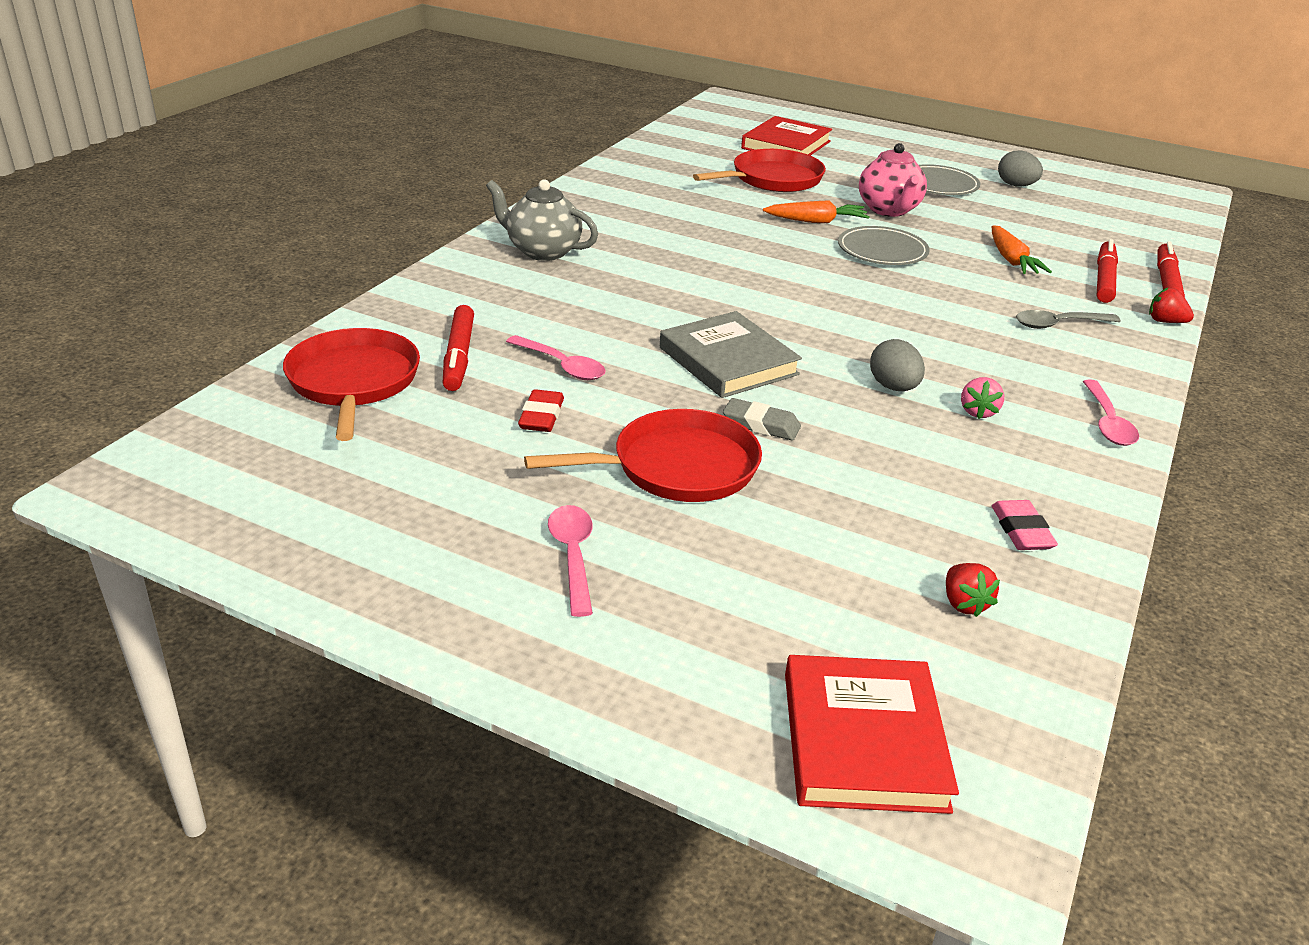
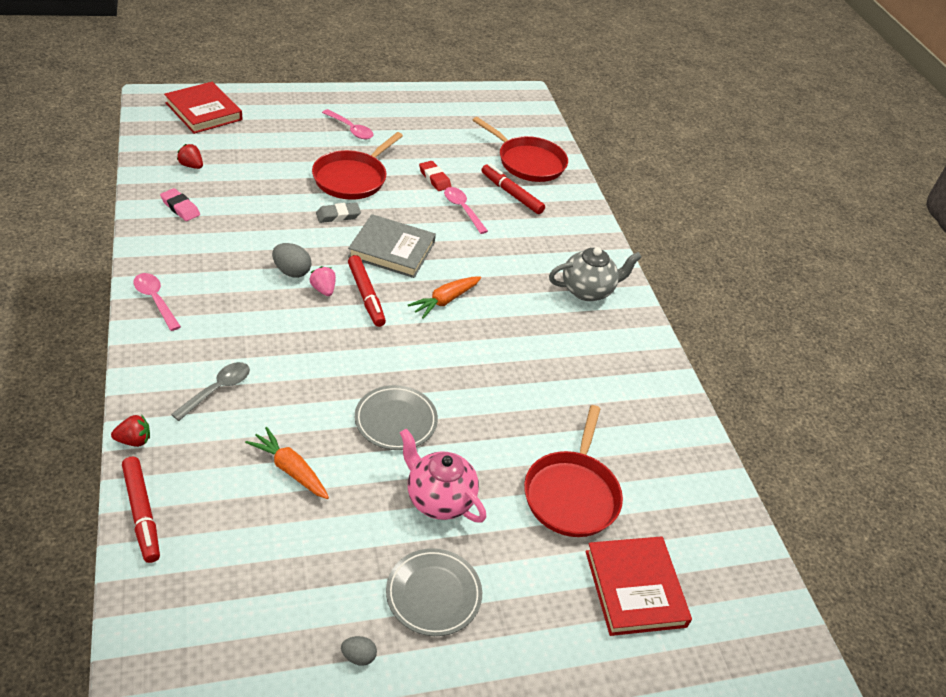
camera: 135 degrees right, 10 degrees up
(562, 366) = (462, 209): pink spoon -> pink spoon turned 60 degrees clockwise
(816, 221) = (475, 437): orange carrot -> orange carrot (445, 301)
(978, 412) = (235, 274): pink strawberry -> pink strawberry (323, 289)
(1016, 185) = (358, 656): grey egg -> grey egg, size x0.61
(1104, 279) = (200, 483): red marker -> red marker (366, 295)

